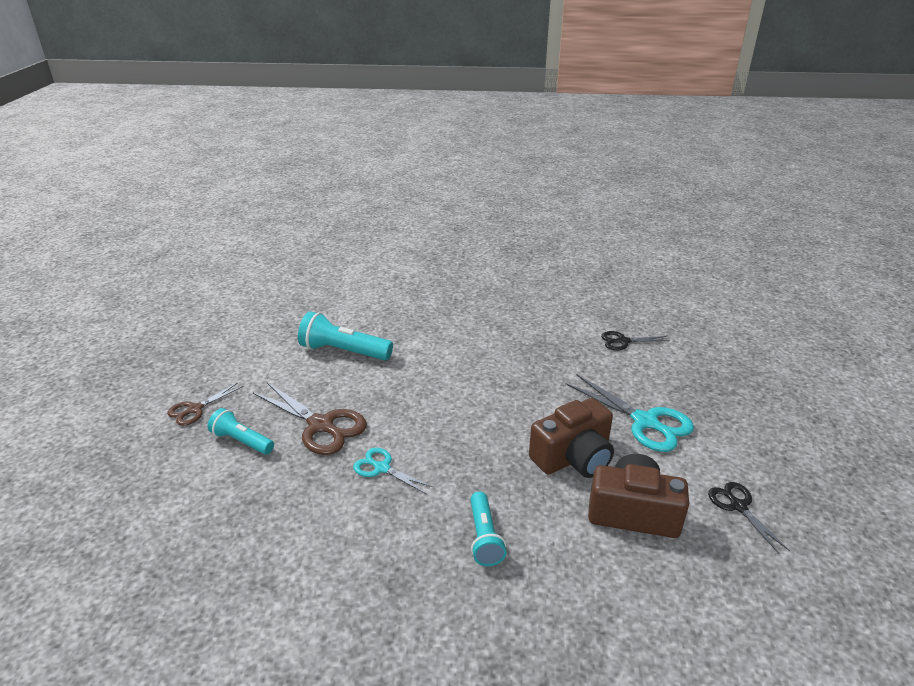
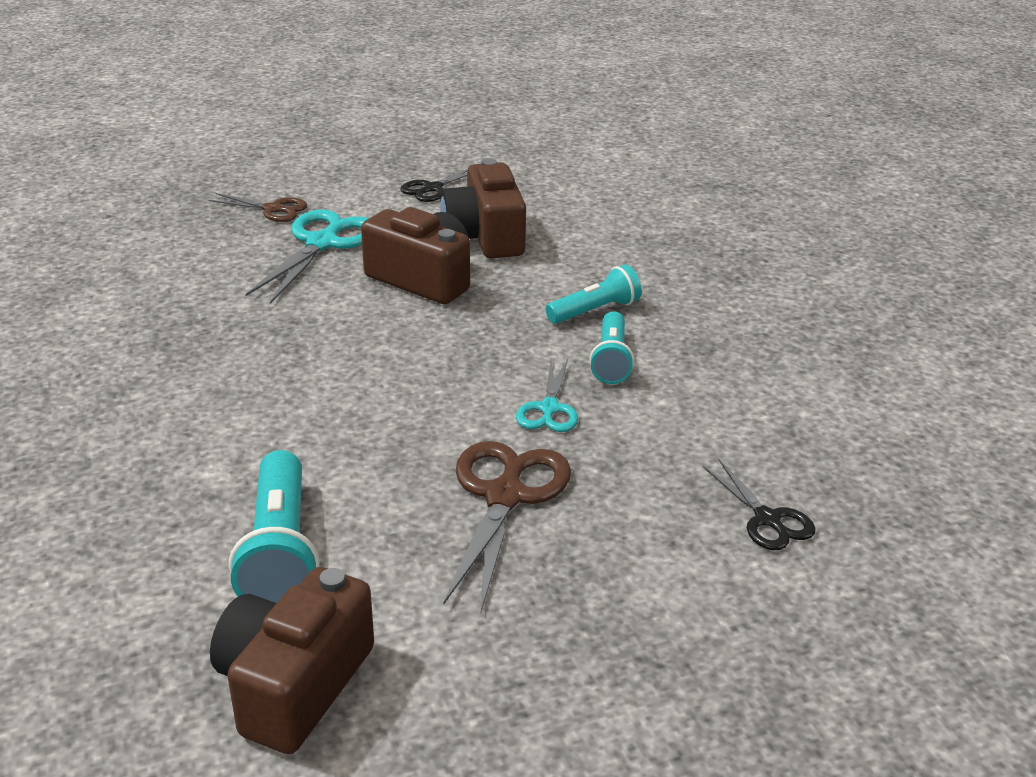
camera: 115 degrees left, 0 degrees up
(195, 409) = (572, 675): brown scissors -> brown scissors (273, 209)
(242, 441) = (602, 567): turquoise flashlight -> turquoise flashlight (611, 360)
(268, 342) = (294, 685): none -> brown camera
(623, 341) = (126, 276): black scissors -> black scissors (767, 519)

